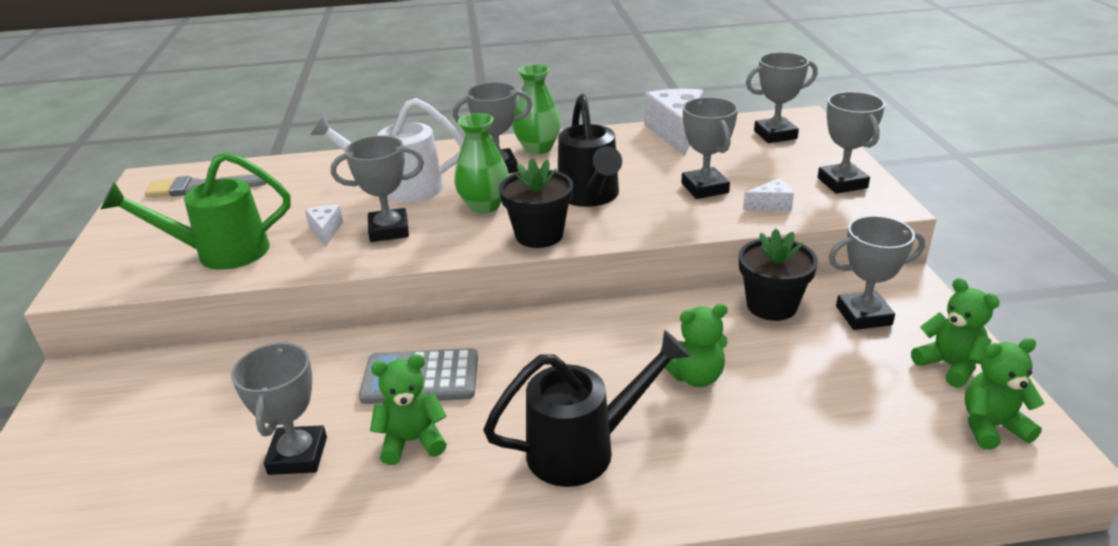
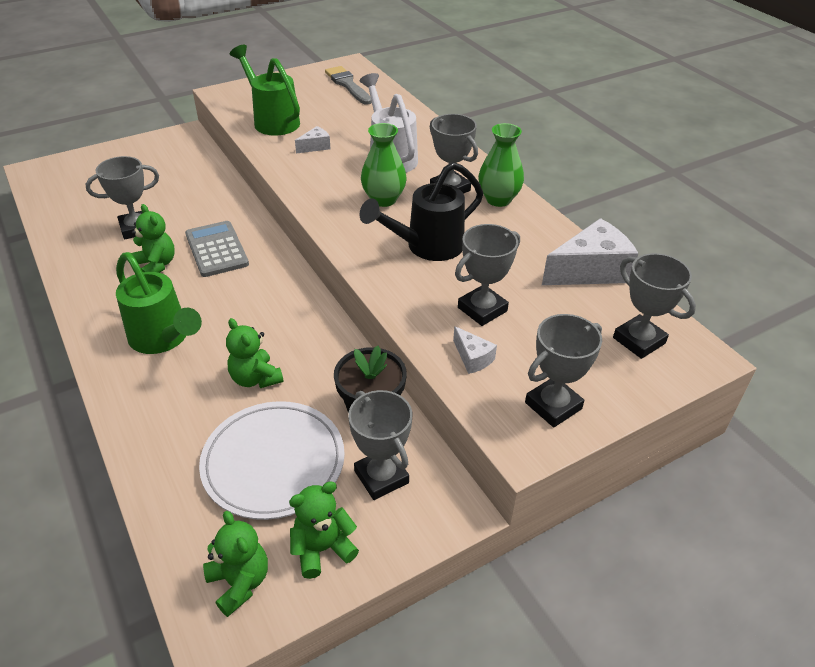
camera: 65 degrees right, 10 degrees up
(389, 230) = (328, 170): grey trophy -> none
(539, 235) = (352, 236): black flower pot -> none
(584, 448) = (163, 339): black watering can -> green watering can
(831, 381) = (273, 462): none -> white plate
(949, 365) = (322, 548): green teddy bear -> green teddy bear turned 150 degrees counterclockwise

